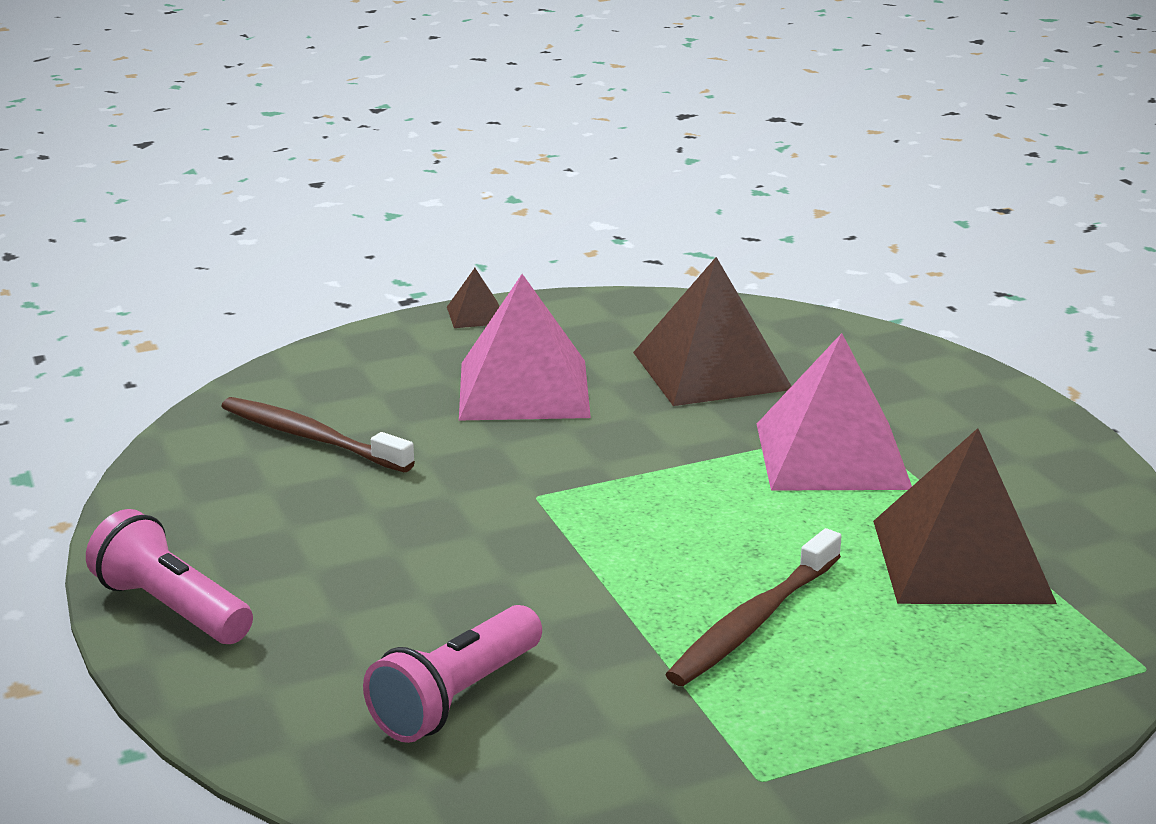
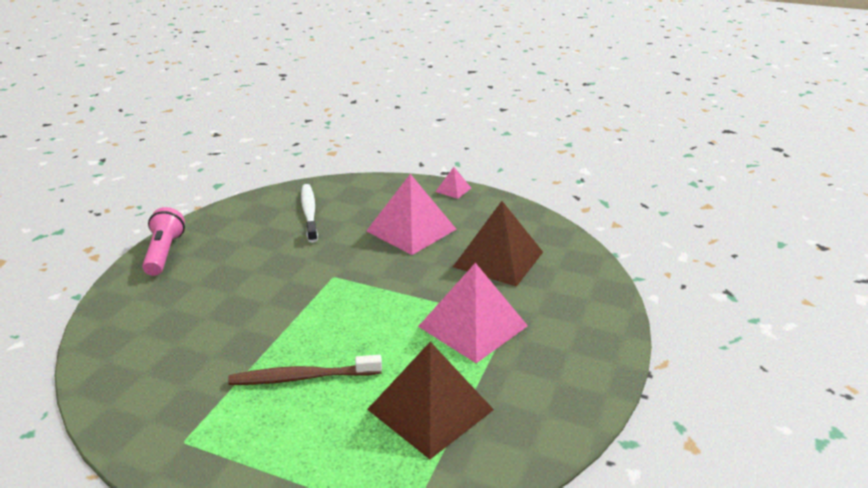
camera: 45 degrees right, 5 degrees up
(312, 438) = (309, 213): brown toothbrush -> white toothbrush
(456, 698) = (168, 338): pink flashlight -> none
(476, 315) = (453, 189): brown pyramid -> pink pyramid

